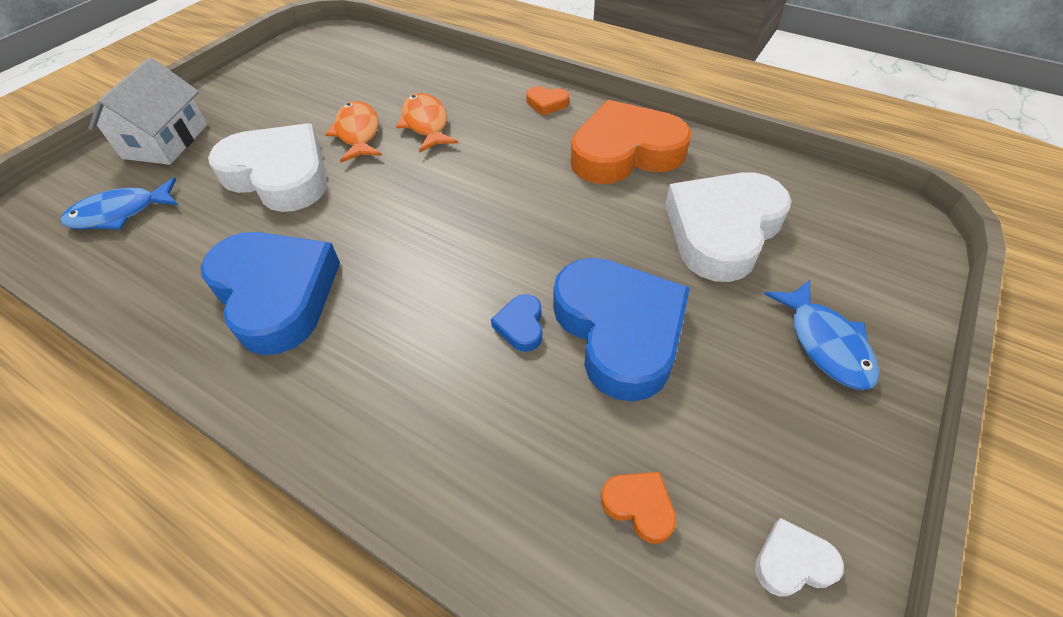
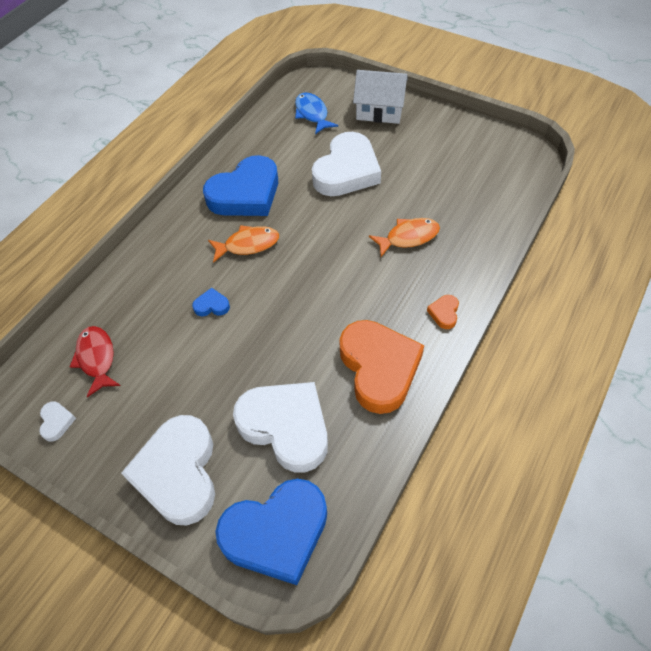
camera: 90 degrees right, 5 degrees up
(358, 133) = (394, 201): orange fish -> orange fish (248, 245)
(619, 331) = (202, 355): blue heart -> blue heart (276, 533)
(639, 506) = (97, 358): orange heart -> red fish
(825, 343) = (178, 473): blue fish -> white heart

